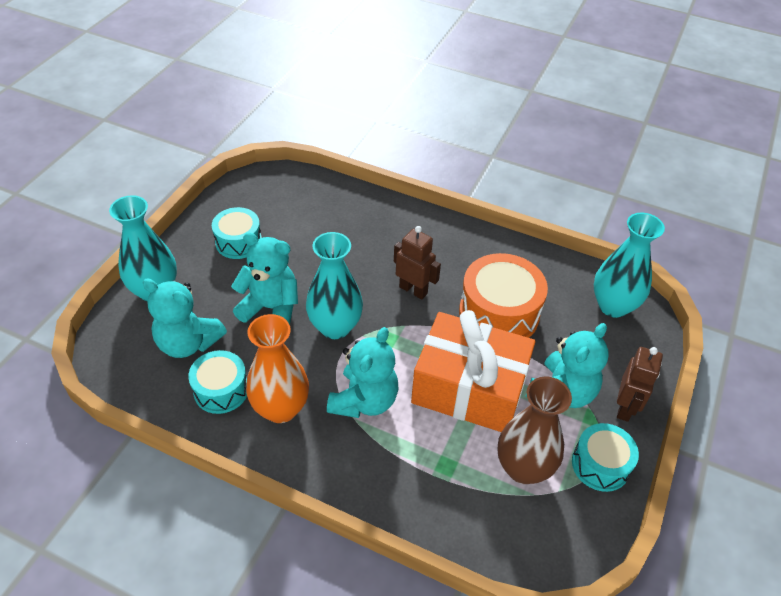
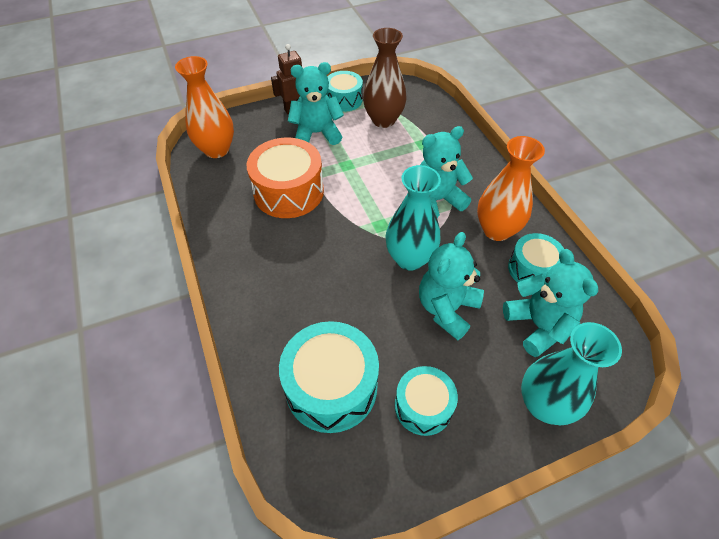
camera: 135 degrees left, 5 degrees up
(271, 308) = (446, 309): turquoise teddy bear -> turquoise teddy bear turned 60 degrees clockwise
(306, 217) = (331, 387): none -> turquoise drum
(413, 290) = (323, 246): brown robot -> none
(469, 388) = (364, 167): orange gift -> none
(613, 306) = (216, 150): turquoise vase -> orange vase

